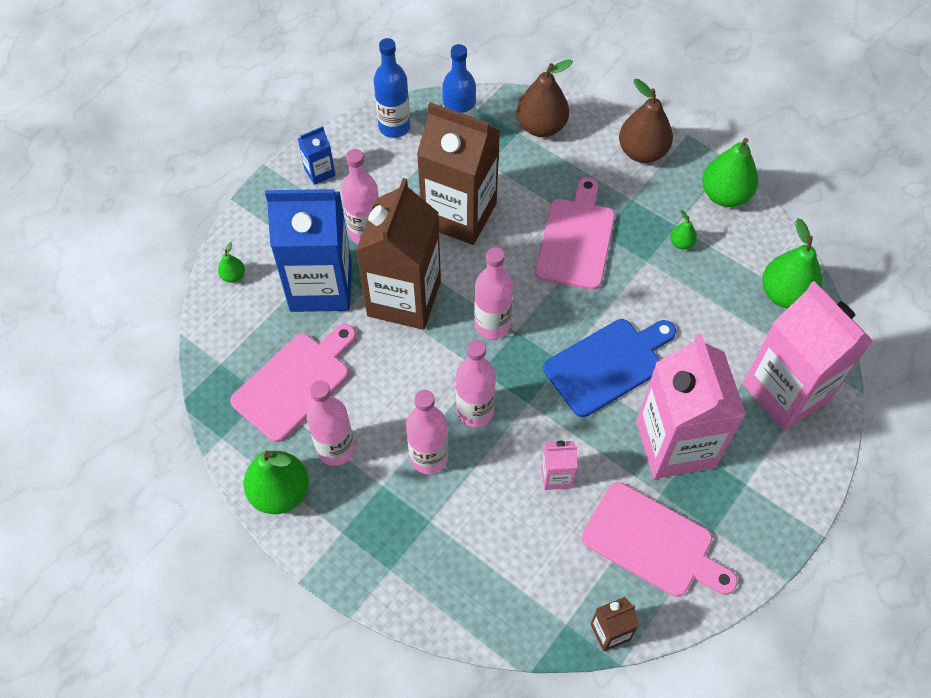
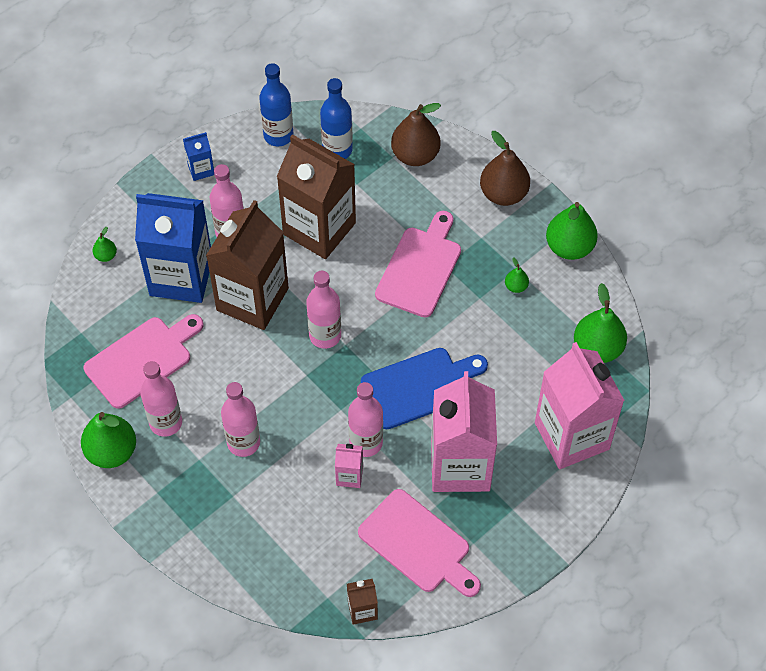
camera: 10 degrees right, 0 degrees up
(475, 411) = (292, 409): pink bottle -> pink bottle (366, 443)

